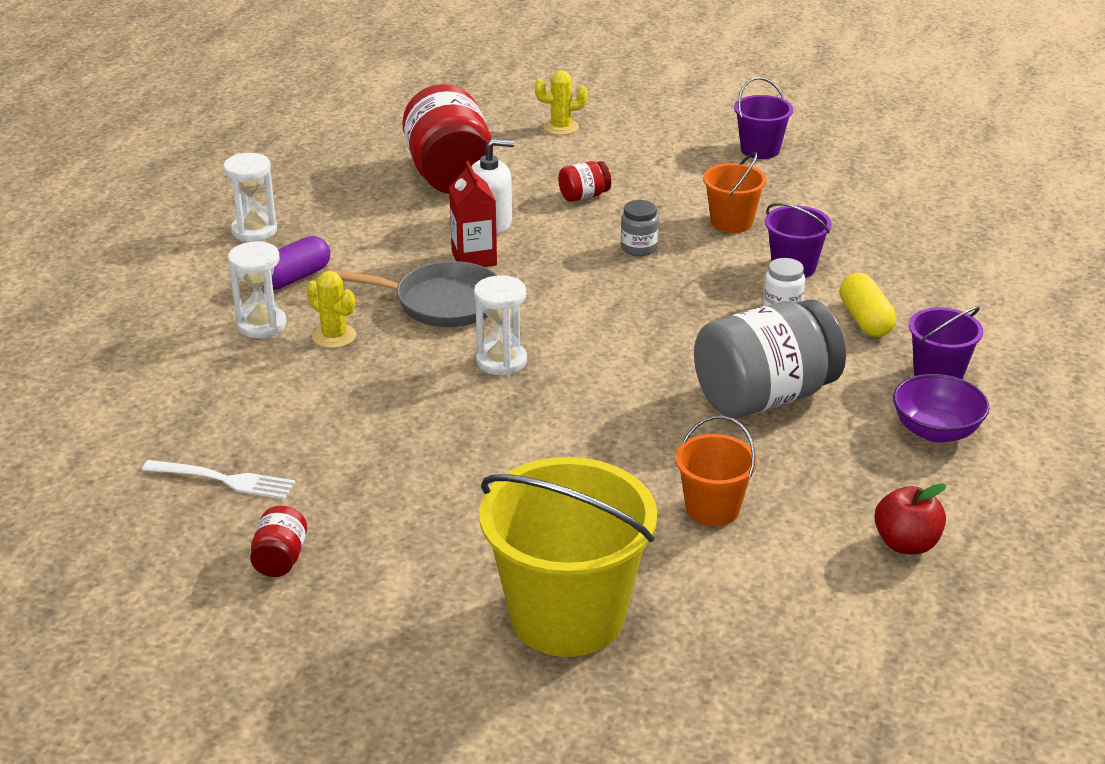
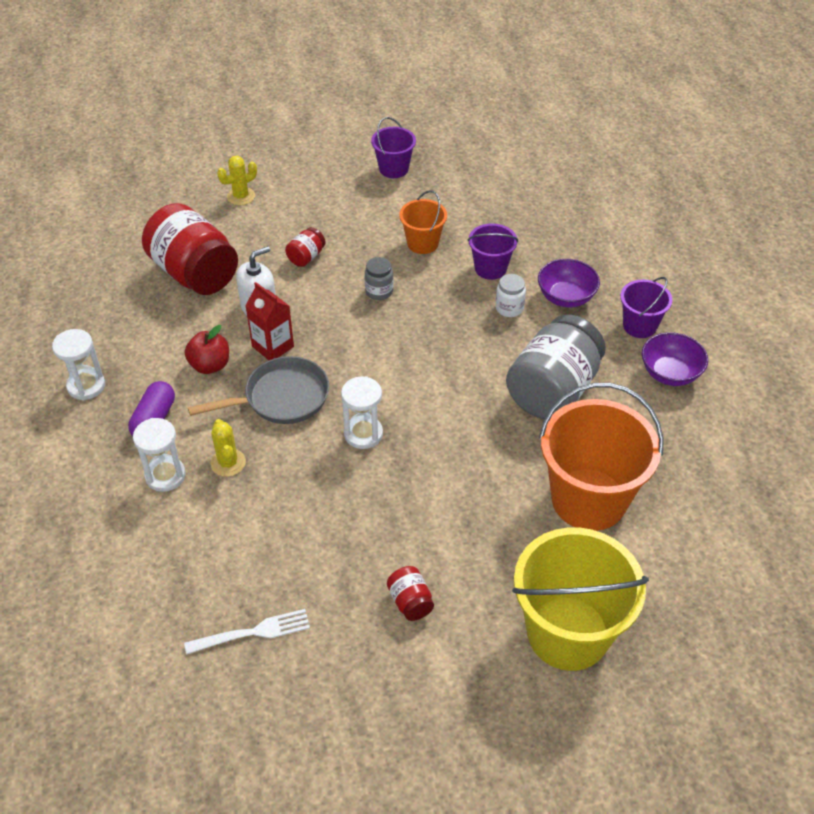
camera: 30 degrees left, 15 degrees up
(280, 559) = (348, 682): red jar -> red jar (410, 602)
(334, 336) = (228, 463): yellow cactus -> yellow cactus turned 60 degrees clockwise
(712, 509) = (588, 499): orange bucket -> orange bucket, size x1.97
(865, 320) = (566, 297): yellow capsule -> purple bowl
(906, 544) = (716, 473): red apple -> red apple (210, 365)

